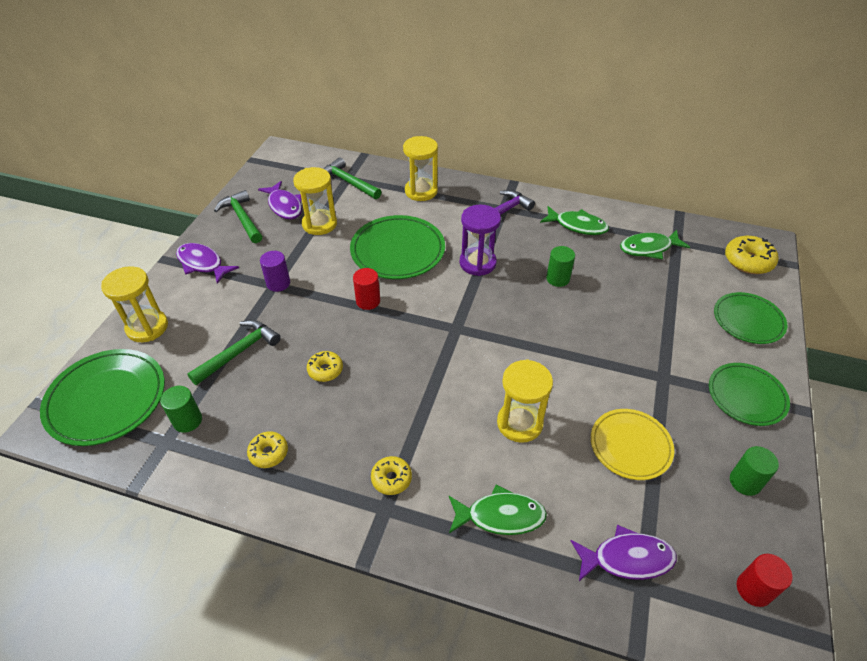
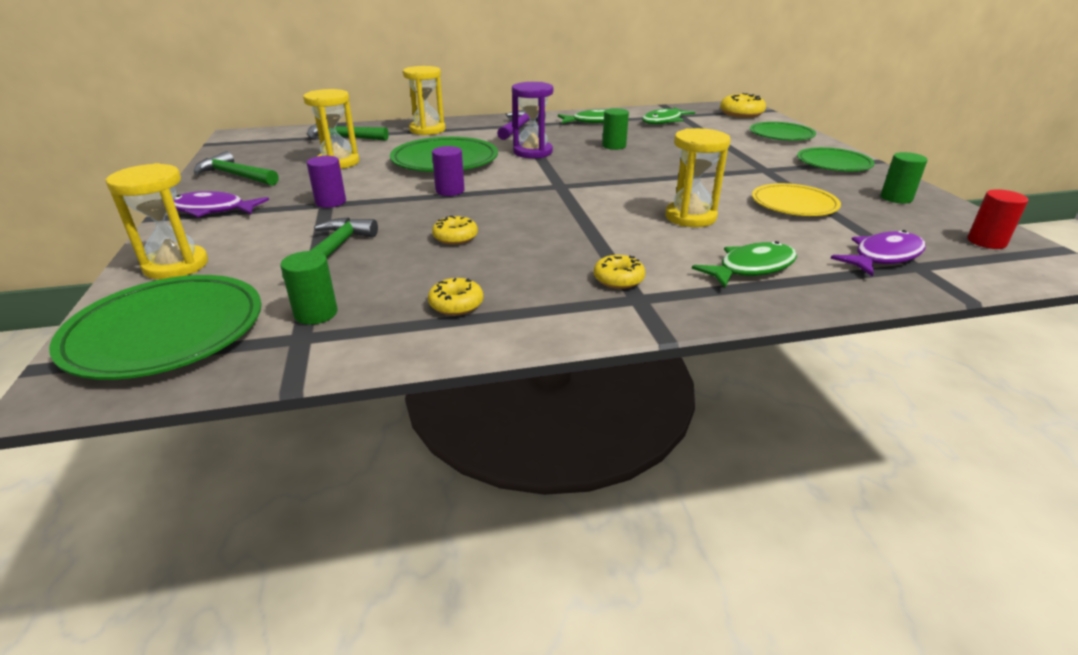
camera: 30 degrees left, 15 degrees down
(284, 206) = (282, 160): purple fish -> none
(368, 301) = (450, 191): red cylinder -> purple cylinder

